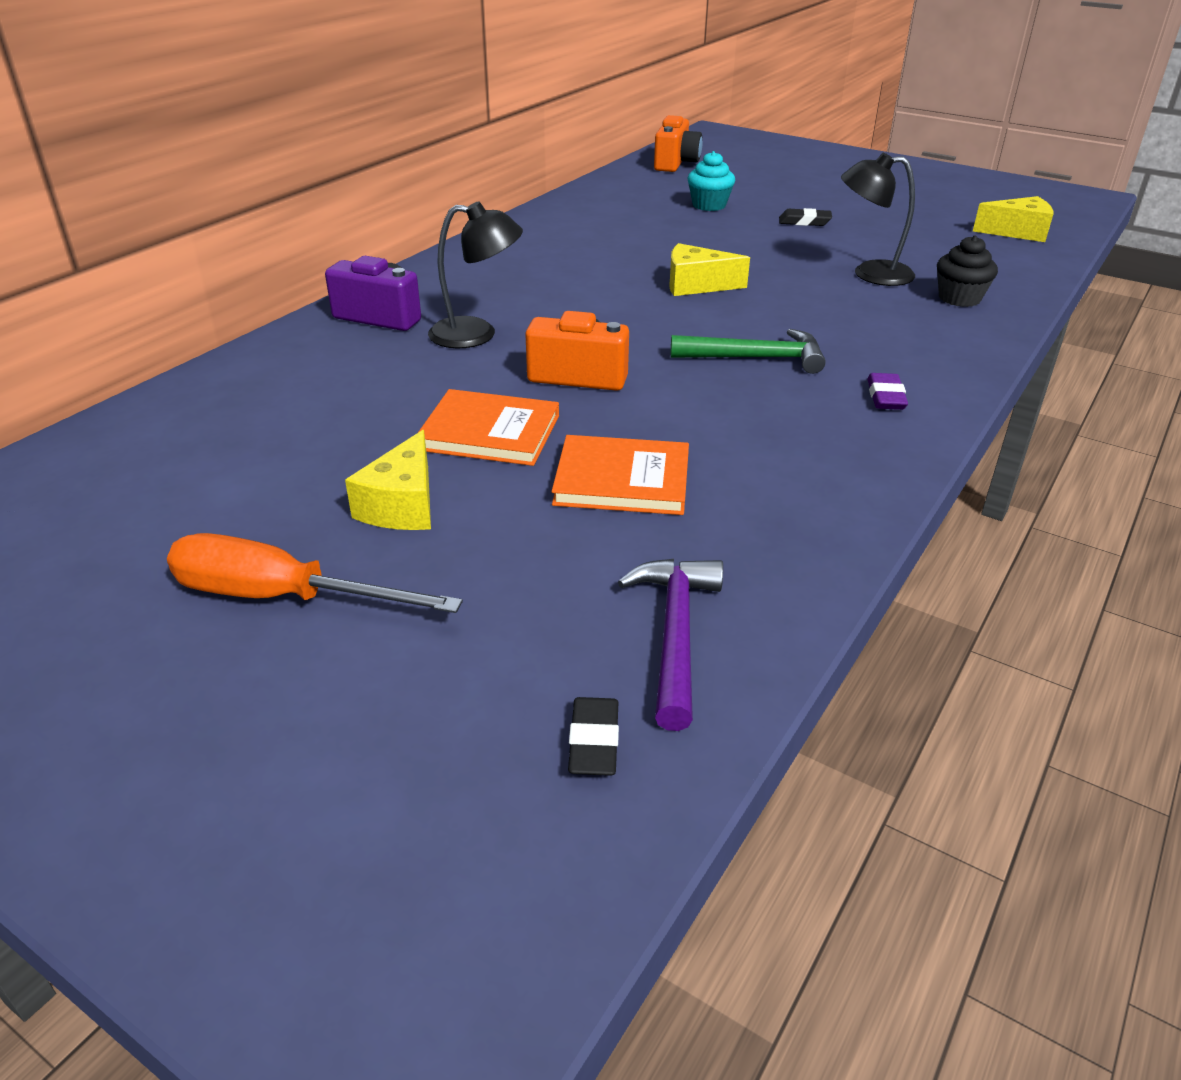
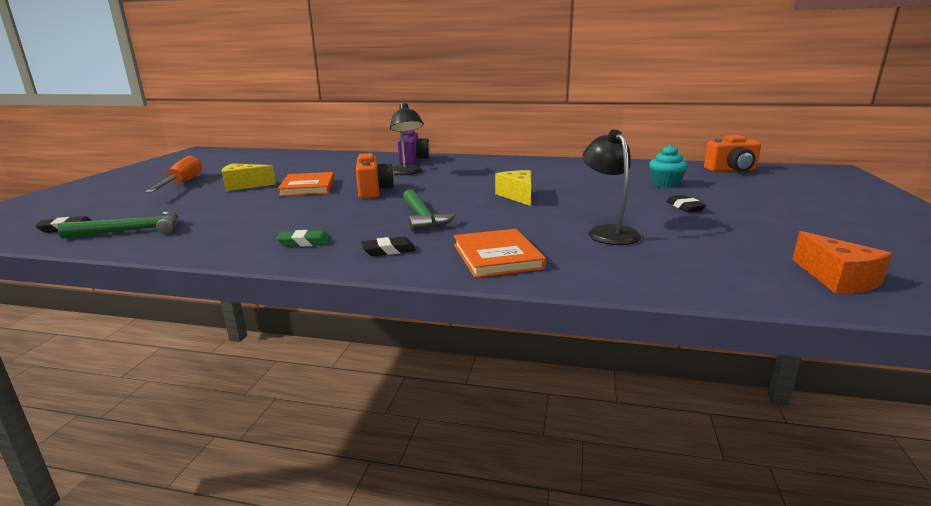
camera: 70 degrees right, 15 degrees down
(622, 480) = (267, 209): orange book -> orange book (497, 256)
(675, 635) = (131, 231): purple hammer -> green hammer
(828, 452) = (305, 242): none -> green eraser
(885, 397) = (388, 250): purple eraser -> black eraser
(959, 298) = (601, 262): black cupcake -> none
(1017, 232) = (837, 279): yellow cheese -> orange cheese

